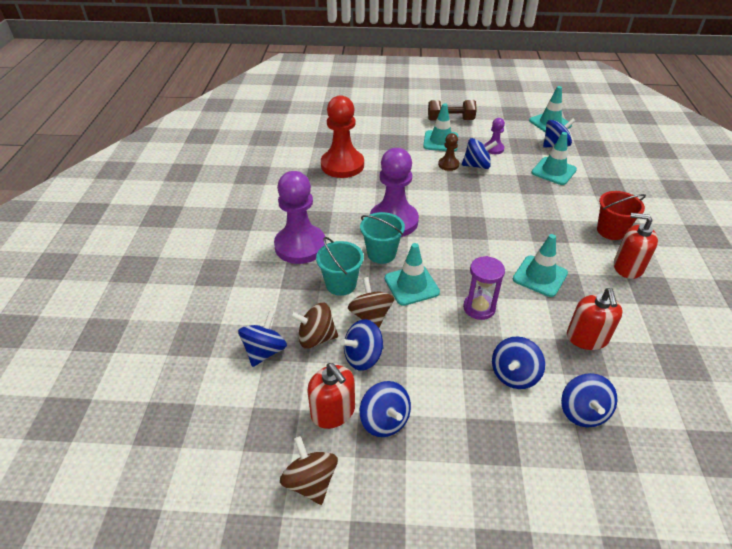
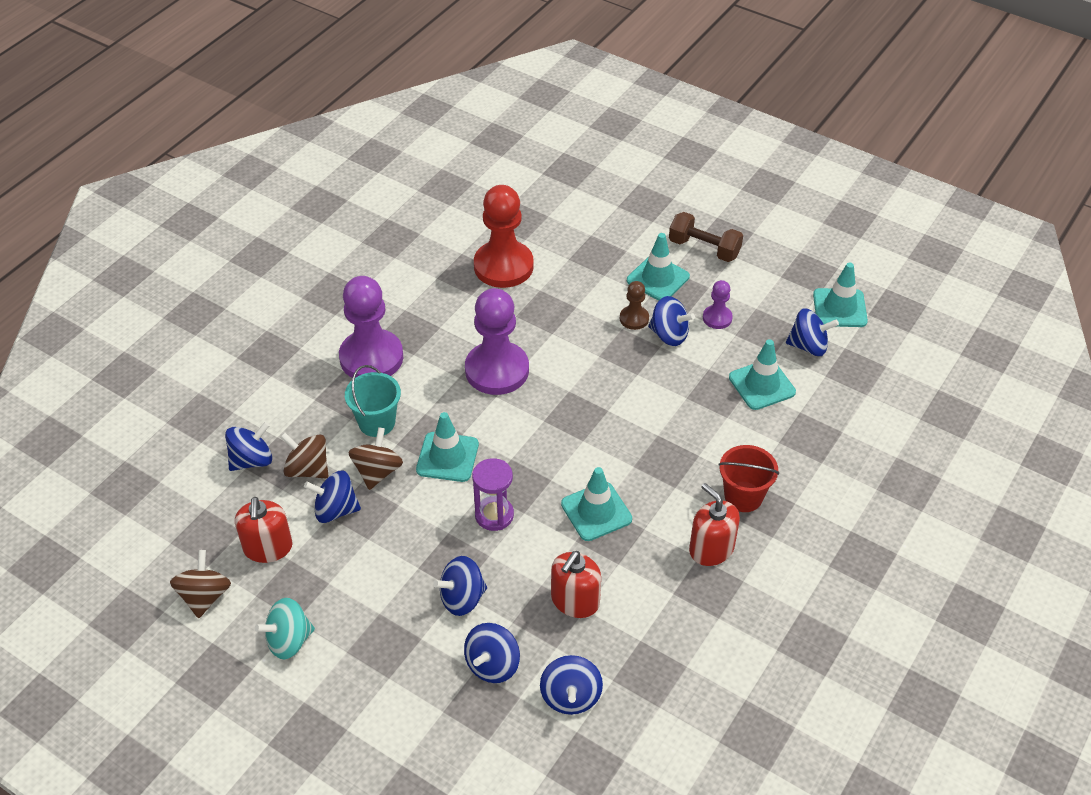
camera: 30 degrees right, 5 degrees up
(381, 253) = (448, 405): turquoise bucket -> none
(384, 420) = (305, 578): blue spinning top -> blue spinning top (570, 696)
(416, 480) = (289, 640): none -> turquoise spinning top

